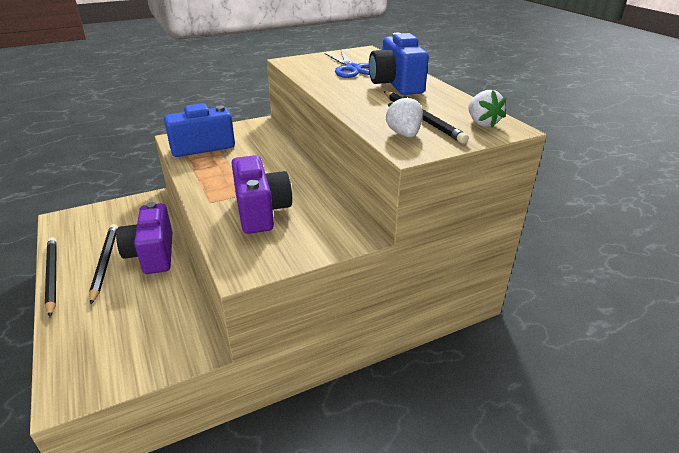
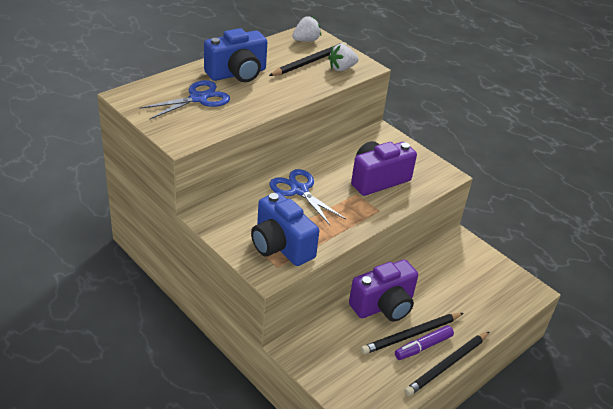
camera: 110 degrees left, 5 degrees up
(85, 267) = (423, 347): none -> purple marker
(270, 163) = (299, 190): none -> blue scissors

